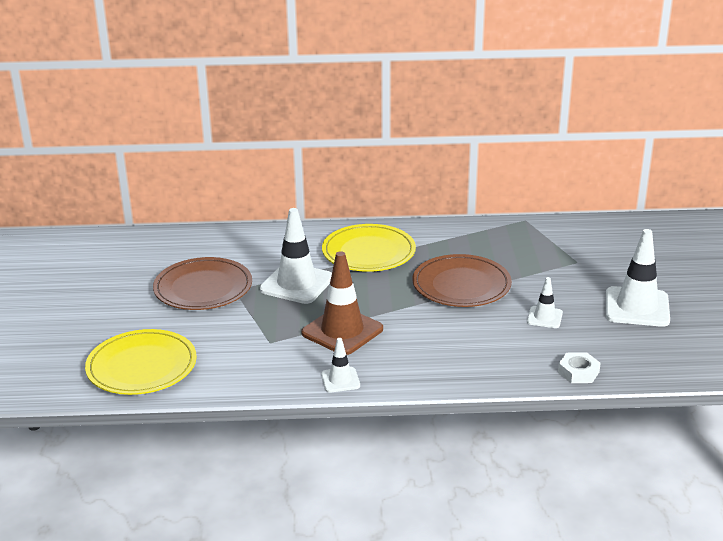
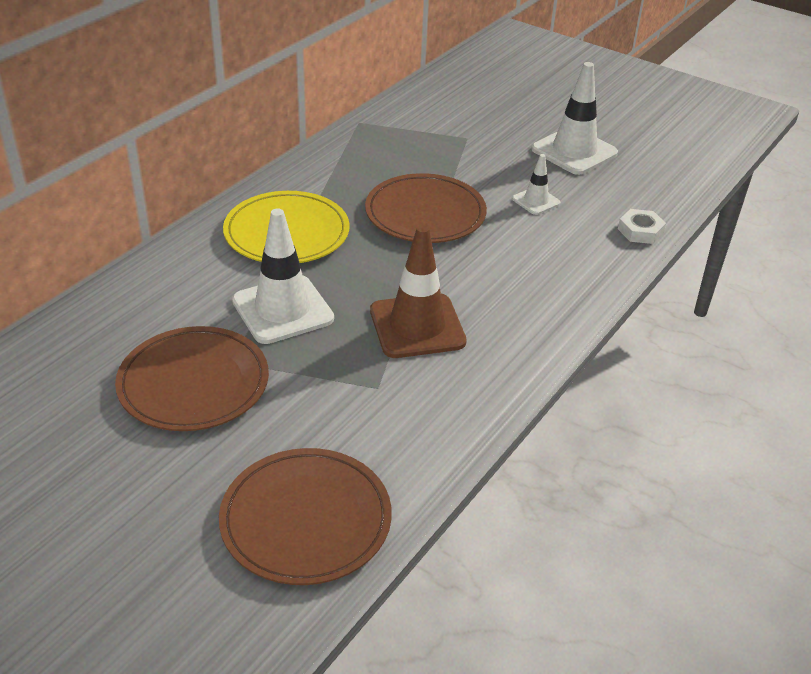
camera: 55 degrees left, 10 degrees up
(142, 366) = (306, 520): yellow plate -> brown plate
(340, 380) = (507, 373): white traffic cone -> none

